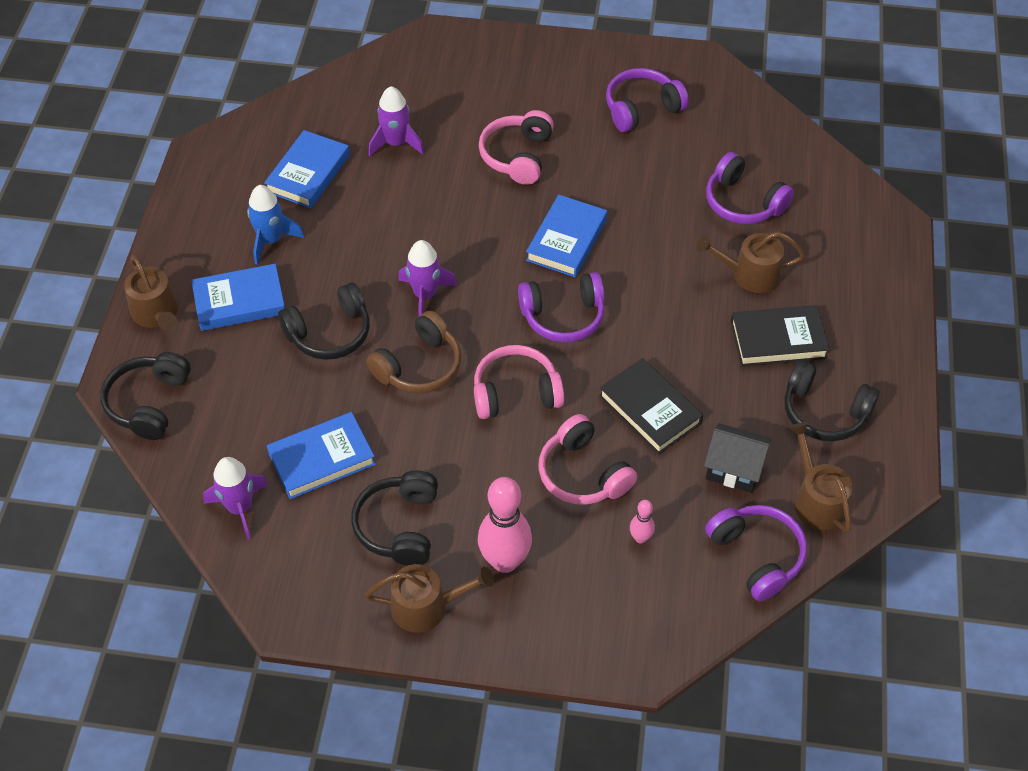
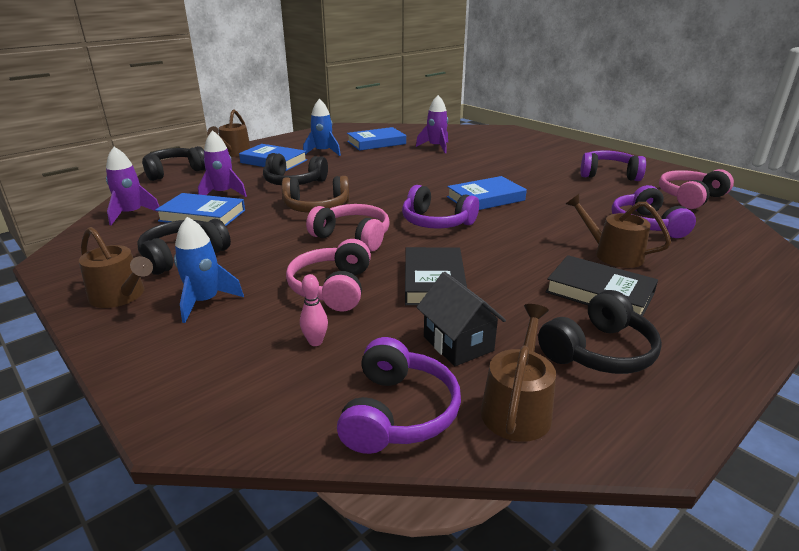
camera: 40 degrees right, 25 degrees down
(425, 295) = (366, 188): purple rocket -> purple rocket (223, 193)
(505, 561) = (205, 301): pink bowling pin -> blue rocket
(517, 156) = (499, 167): pink headphones -> pink headphones (690, 198)
(824, 412) = (599, 351): black headphones -> black headphones turned 105 degrees counterclockwise

